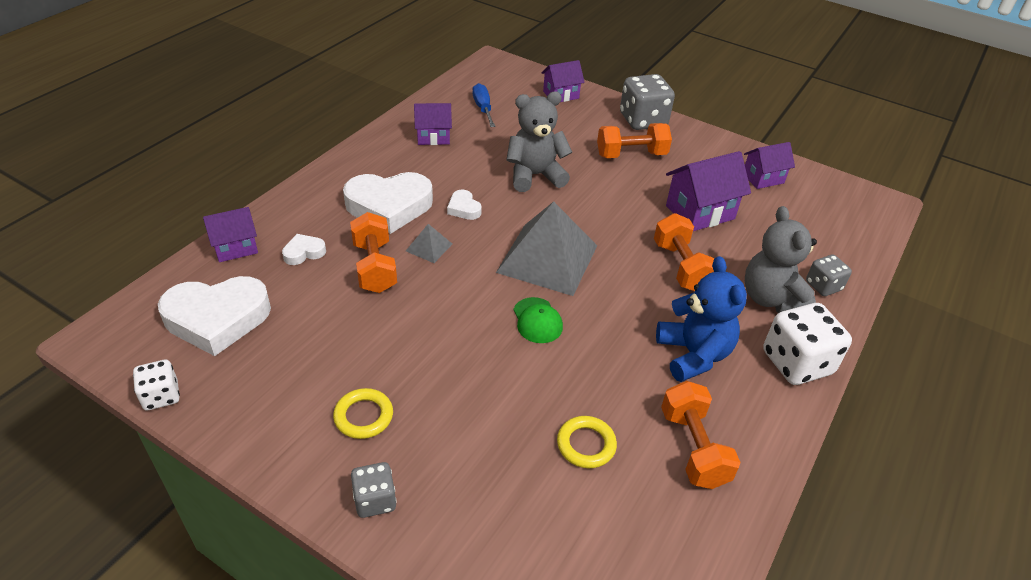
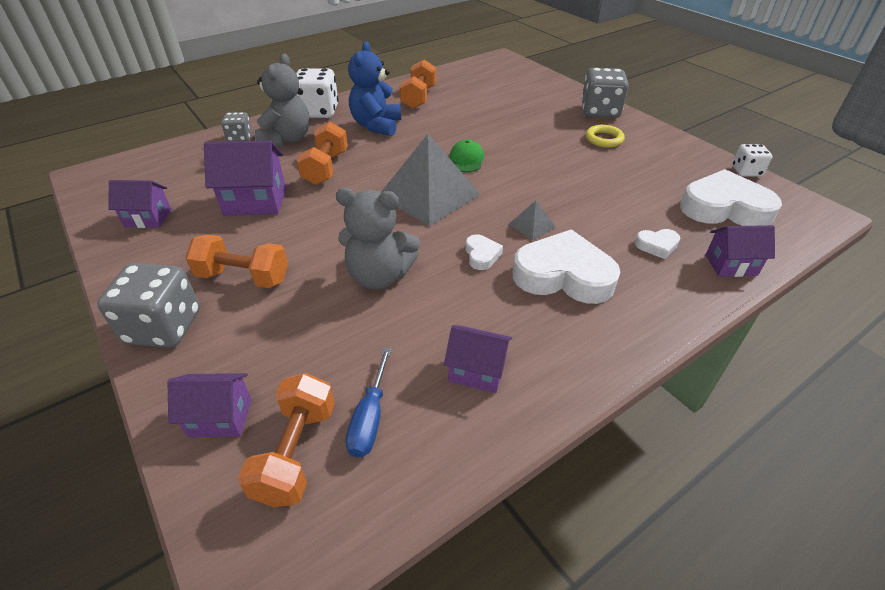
camera: 155 degrees left, 0 degrees up
(374, 267) = (587, 219): orange dumbbell -> orange dumbbell (296, 452)
(375, 500) = (600, 111): grey dice -> grey dice, size x1.77
(586, 445) = (476, 108): yellow ring -> none

